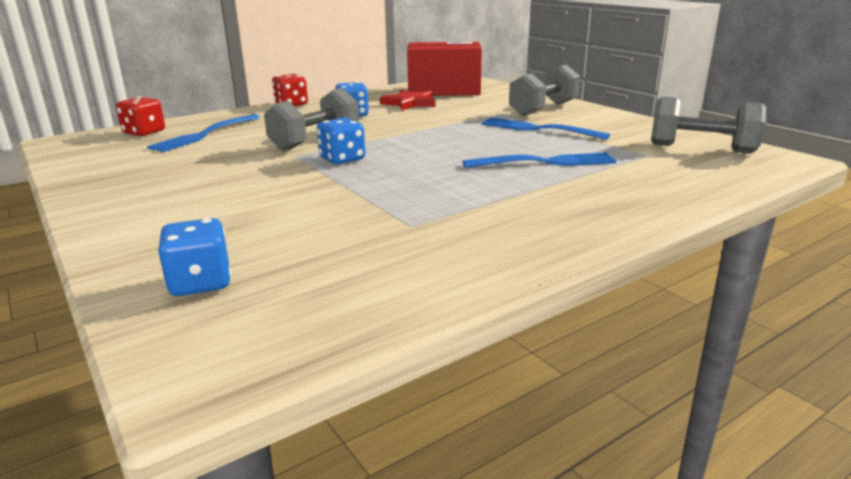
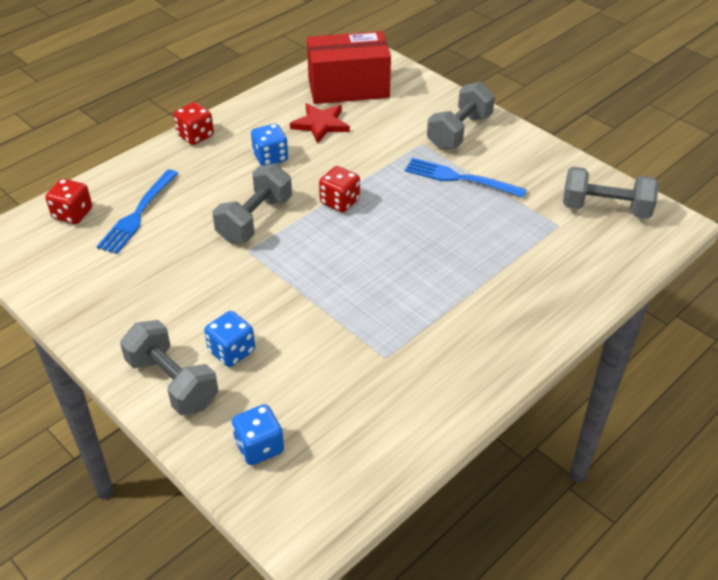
camera: 10 degrees left, 20 degrees up
(139, 227) = (172, 383): none -> grey dumbbell
(342, 159) = (294, 254): blue dice -> blue dice (231, 351)
(407, 136) = (339, 202): none -> red dice
(545, 162) = (474, 245): blue fork -> none

